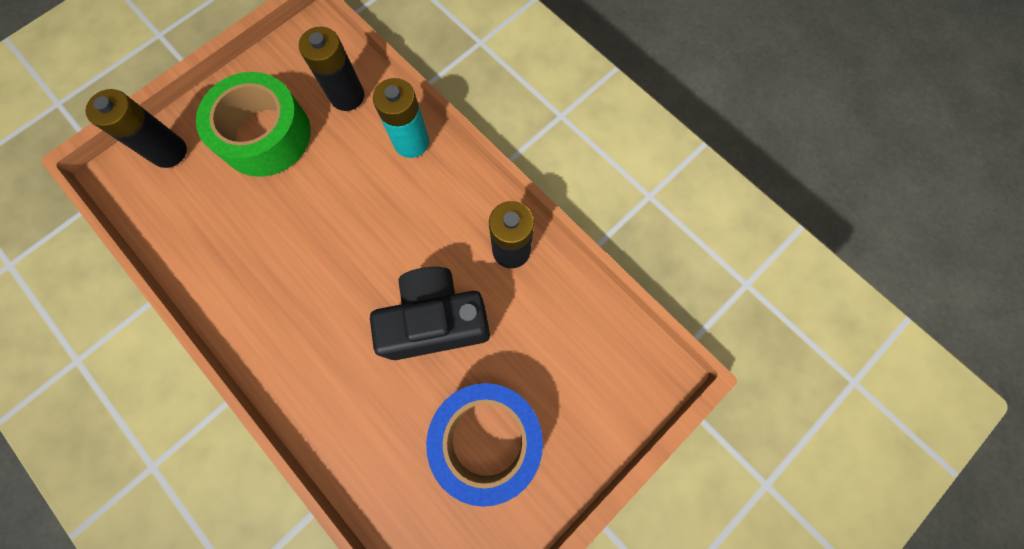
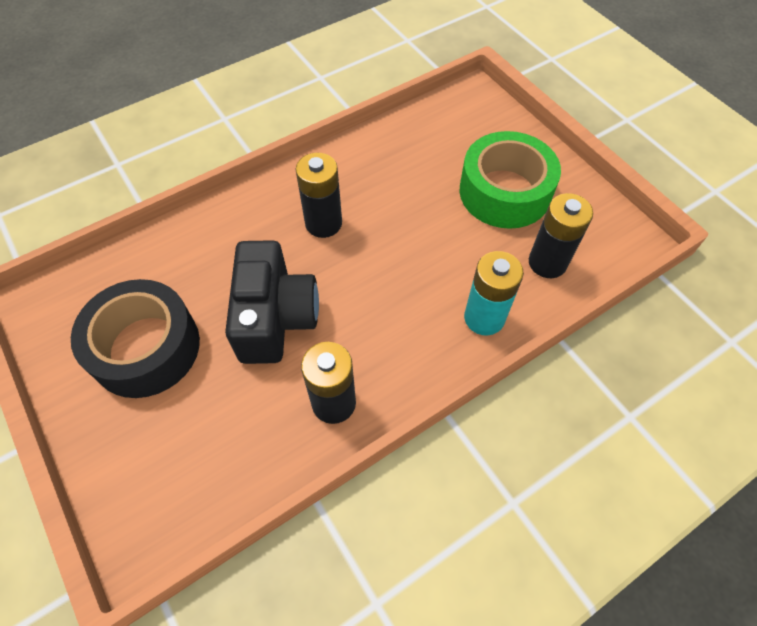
camera: 100 degrees right, 15 degrees down
(169, 152) = (493, 125): black battery -> black battery (323, 223)
(487, 439) = (145, 348): blue tape -> black tape

